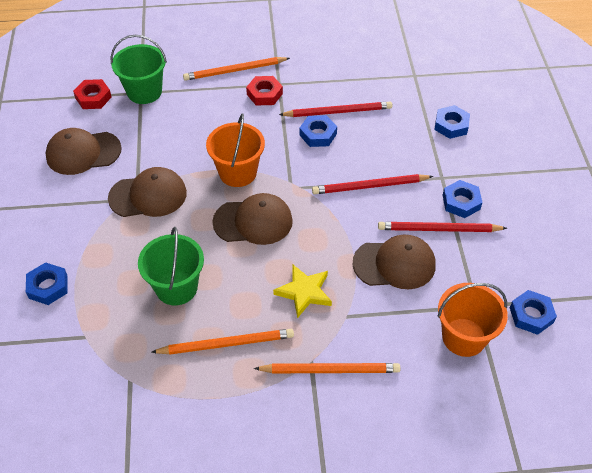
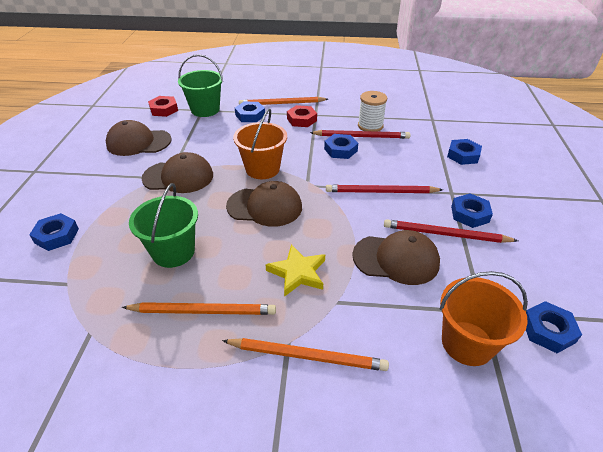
camera: 10 degrees right, 10 degrees down
(201, 94) = (250, 115): none -> blue nut
(345, 94) = (370, 126): none -> white spool

